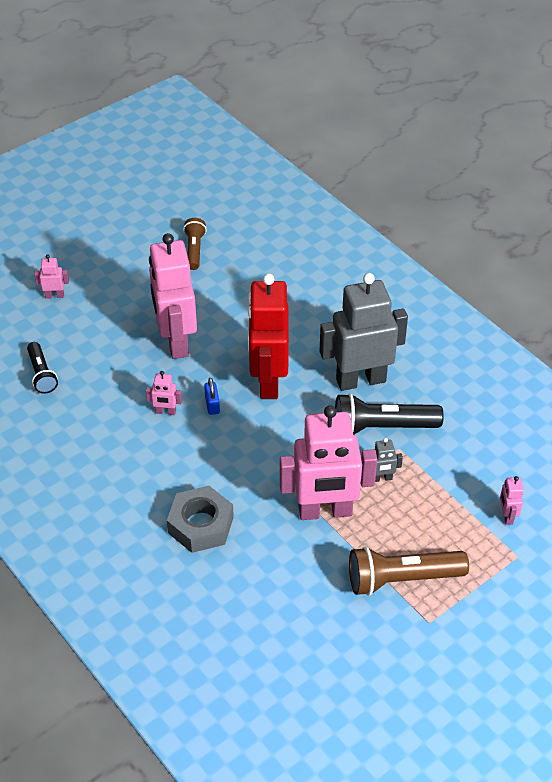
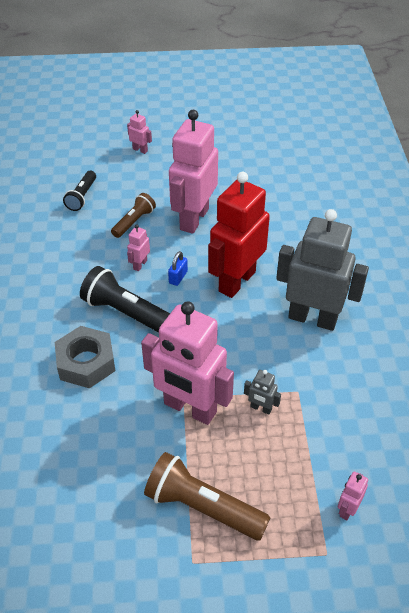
camera: 35 degrees right, 0 degrees up
(165, 412) = (140, 265): pink robot -> pink robot turned 75 degrees clockwise
(194, 250) = (266, 162): brown flashlight -> brown flashlight (134, 222)
(382, 427) = (298, 366): black flashlight -> black flashlight (128, 313)

